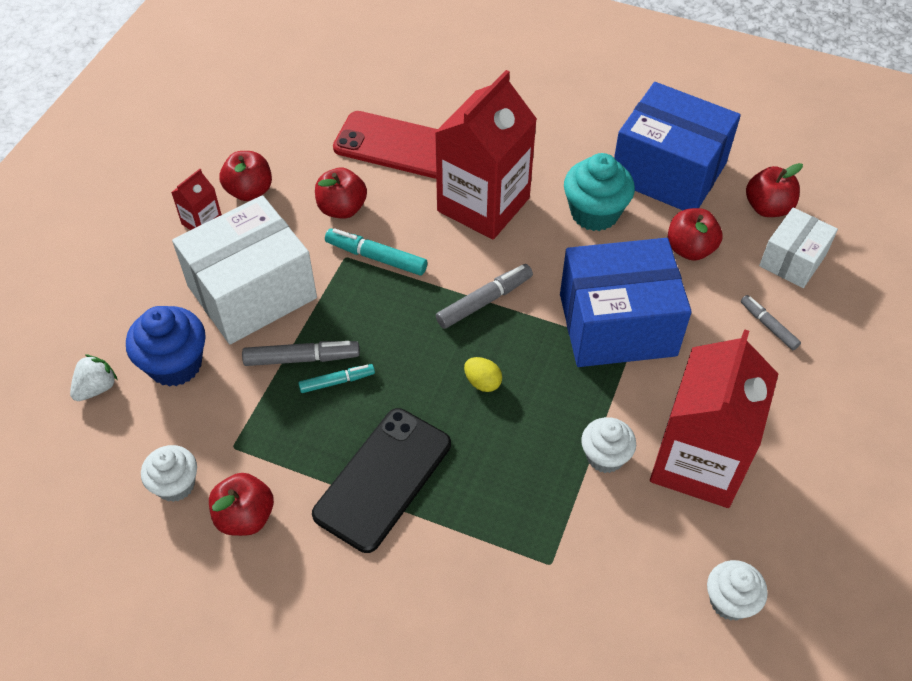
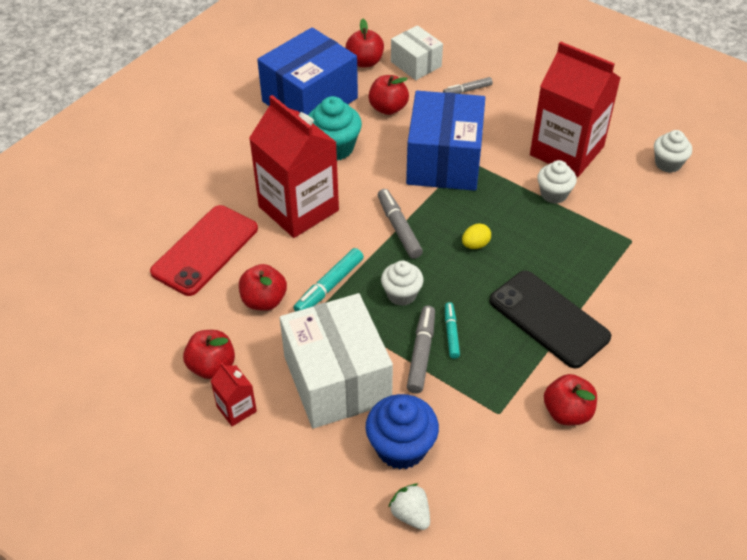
camera: 75 degrees left, 5 degrees down
(175, 485) = (528, 459): white cupcake -> white cupcake (401, 294)

